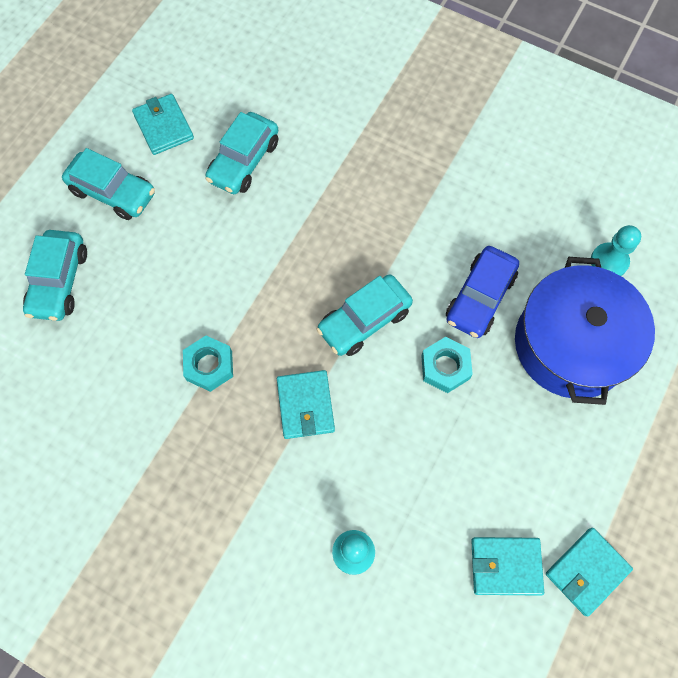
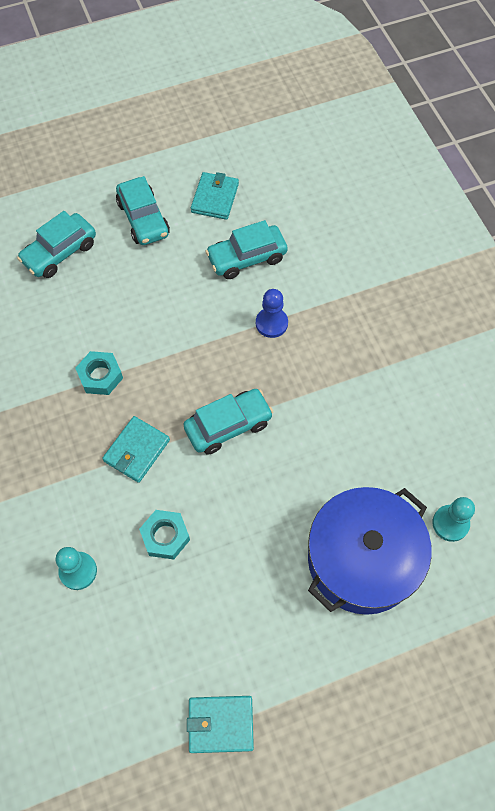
camera: 40 degrees right, 5 degrees down
(319, 204) = (271, 323): none -> blue pawn
(364, 320) = (228, 425): turquoise car -> turquoise car turned 150 degrees clockwise
(445, 367) = (254, 501): turquoise nut -> turquoise nut (165, 536)
(480, 298) = (325, 473): blue car -> none
(505, 566) = (168, 669): turquoise wallet -> none

